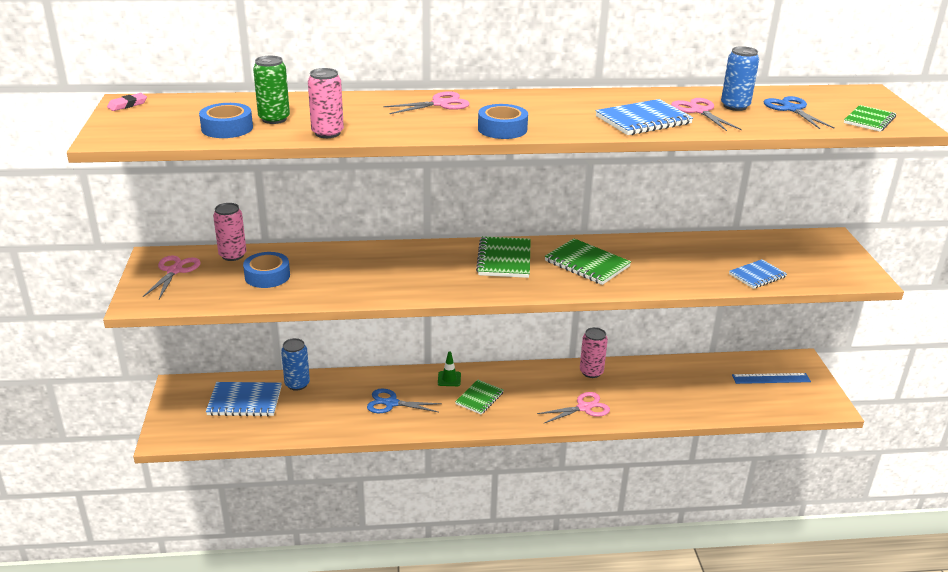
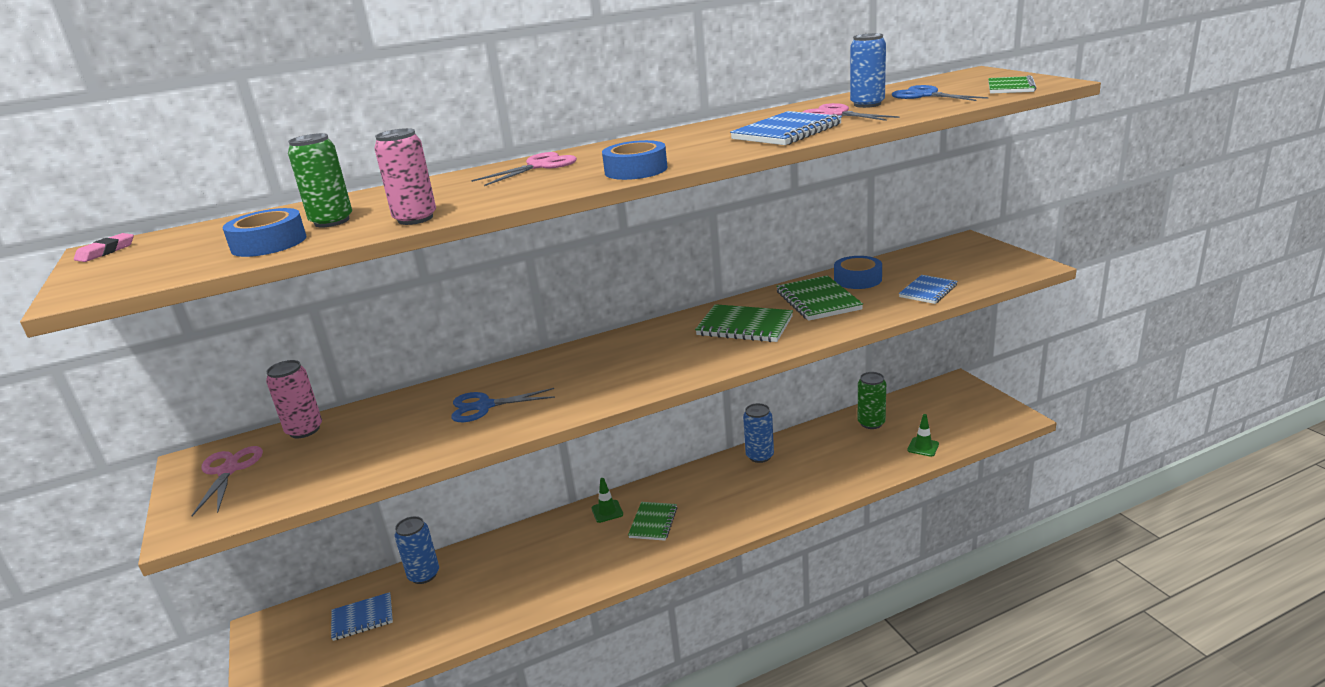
camera: 15 degrees left, 5 degrees down
(244, 401) = (362, 618): blue notebook -> blue notebook, size x0.66
(267, 276) = (363, 442): blue tape -> blue tape (857, 279)
(391, 403) = (552, 561): blue scissors -> blue scissors (484, 406)
(504, 259) = (649, 346): green notebook -> green notebook (818, 301)
(584, 408) = (774, 496): pink scissors -> none
(591, 372) = (759, 456): pink can -> blue can
(701, 373) = (871, 423): none -> green can
(731, 406) = (923, 447): none -> green traffic cone
(771, 378) = (942, 408): blue ruler -> none

